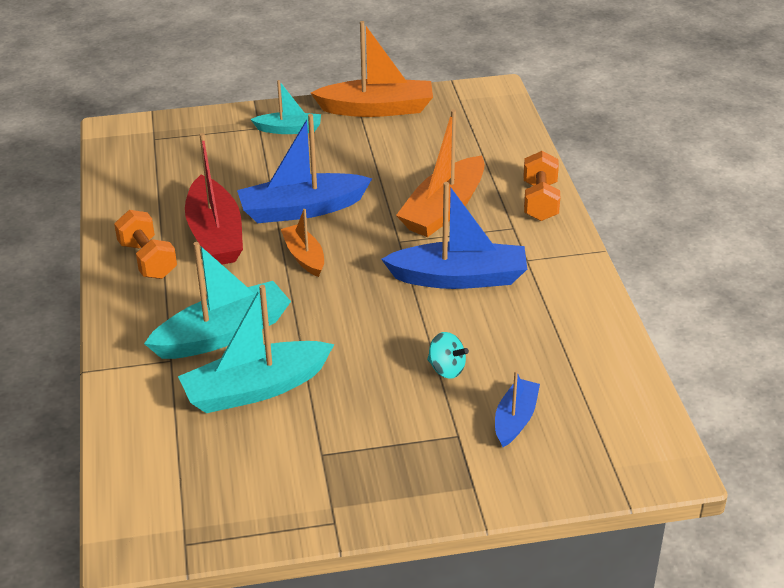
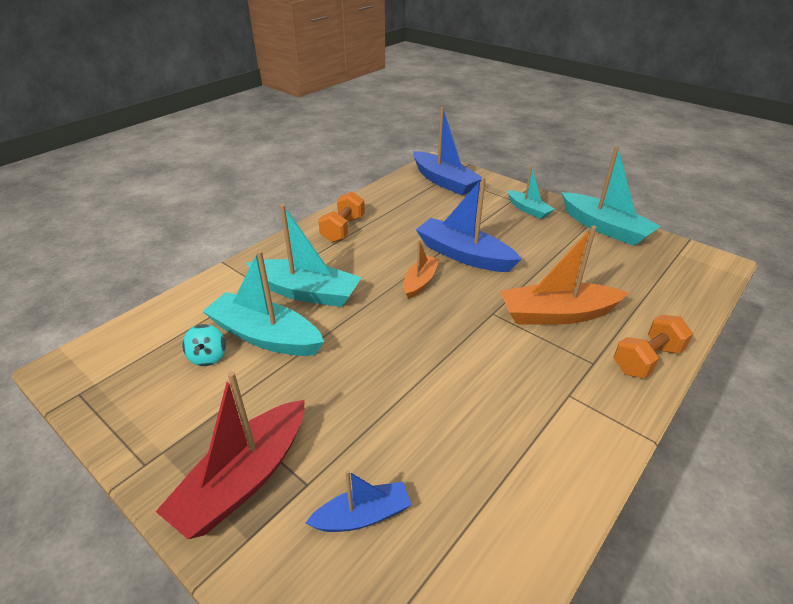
camera: 50 degrees right, 0 degrees up
(215, 235) = (395, 238): red boat -> red boat (244, 479)
(377, 109) = (605, 228): orange boat -> turquoise boat
(446, 369) = (382, 425): turquoise spinning top -> turquoise spinning top (208, 357)
(459, 278) = (495, 368): blue boat -> blue boat (444, 181)

